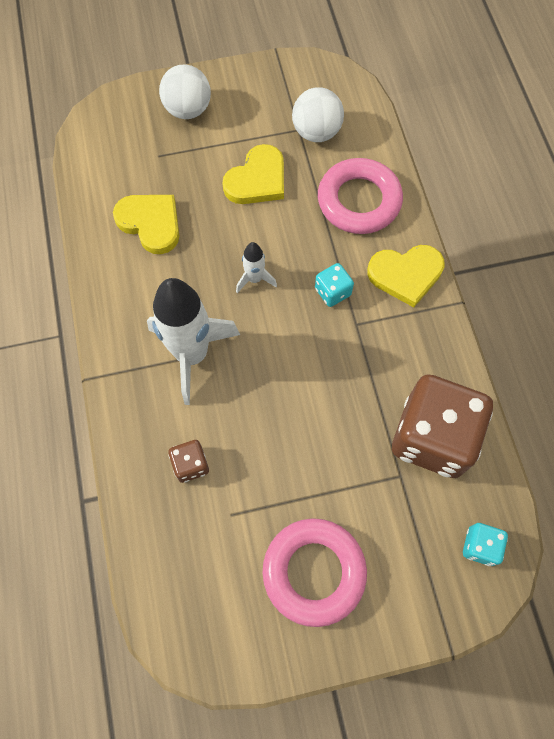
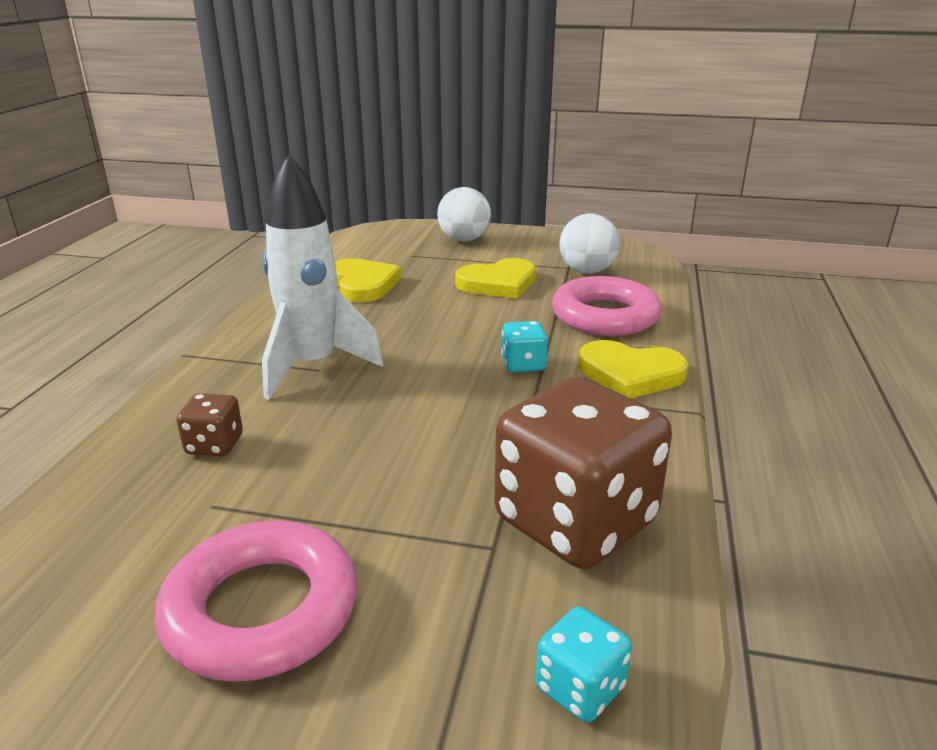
camera: 25 degrees right, 40 degrees down
(254, 279) = (437, 336): white rocket -> none

